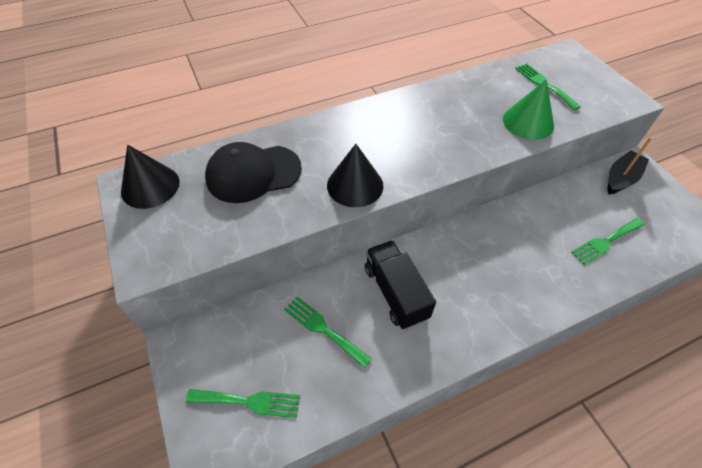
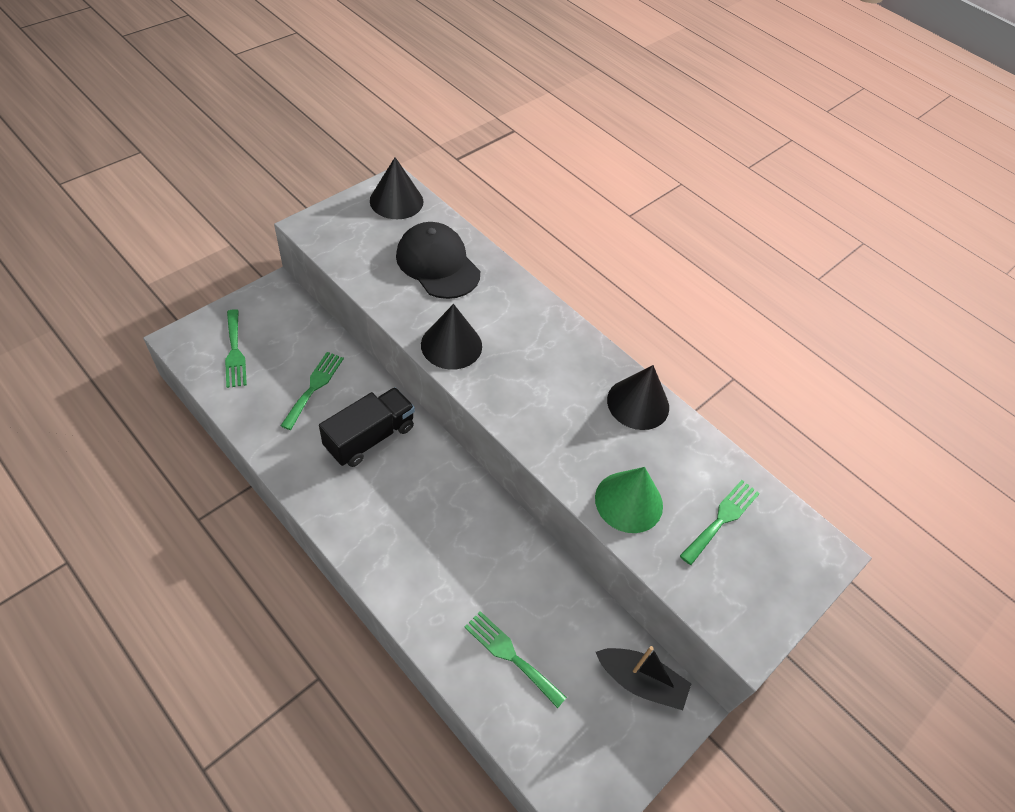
camera: 65 degrees right, 0 degrees up
(443, 95) = (638, 403): none -> black cone

